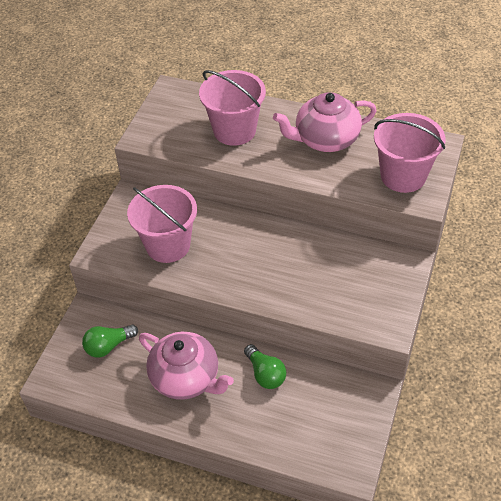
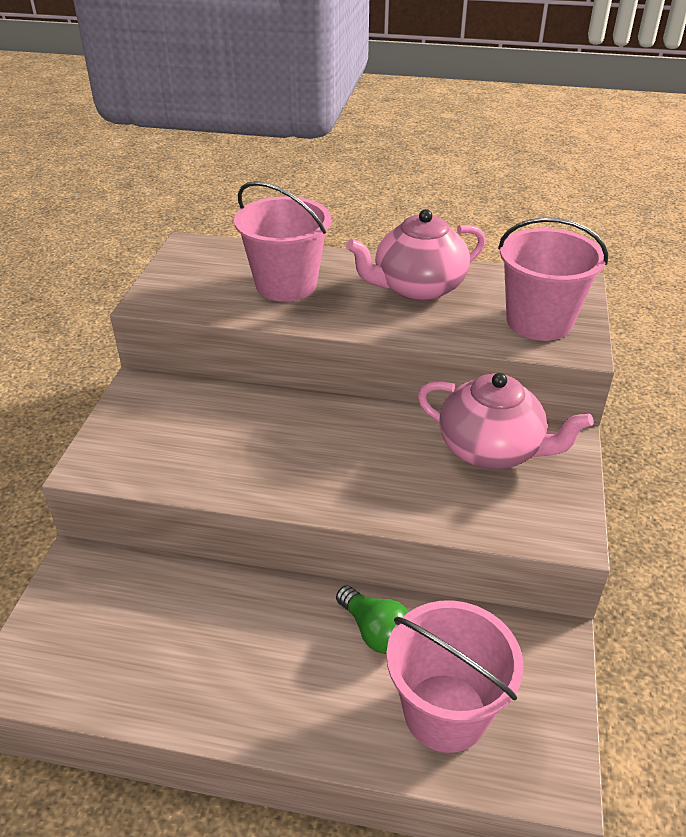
camera: 10 degrees left, 10 degrees down
(108, 346) = (111, 612): green light bulb -> none
(168, 245) = (200, 446): pink bucket -> pink bucket (445, 712)
(186, 378) = (246, 651): pink teapot -> pink teapot (491, 449)

